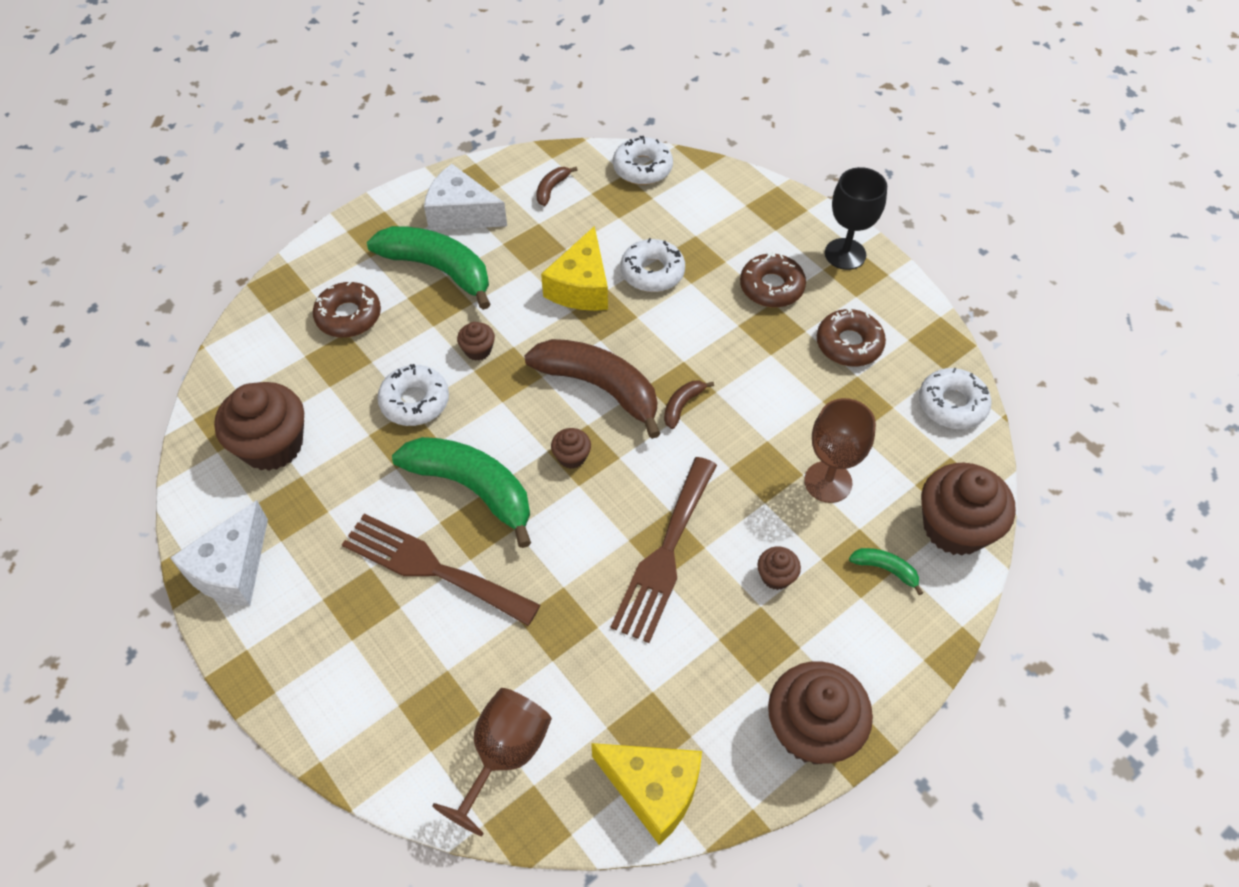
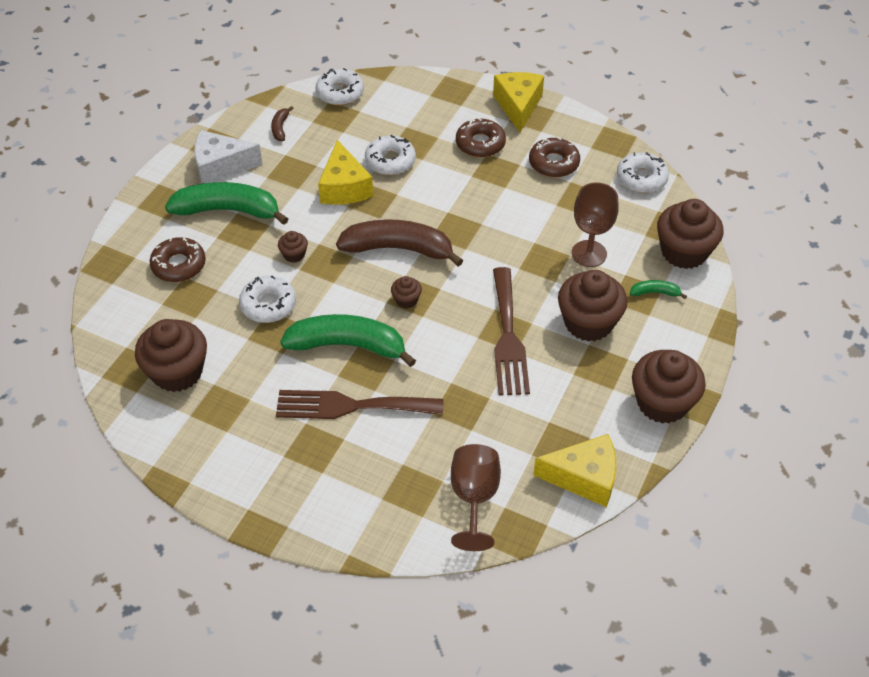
camera: 25 degrees left, 5 degrees down
(232, 569) = (202, 463): white cheese -> none
(682, 405) = (464, 240): brown banana -> none
(776, 576) = (588, 323): brown cupcake -> brown cupcake, size x2.17
(845, 254) = (518, 106): black goblet -> yellow cheese

